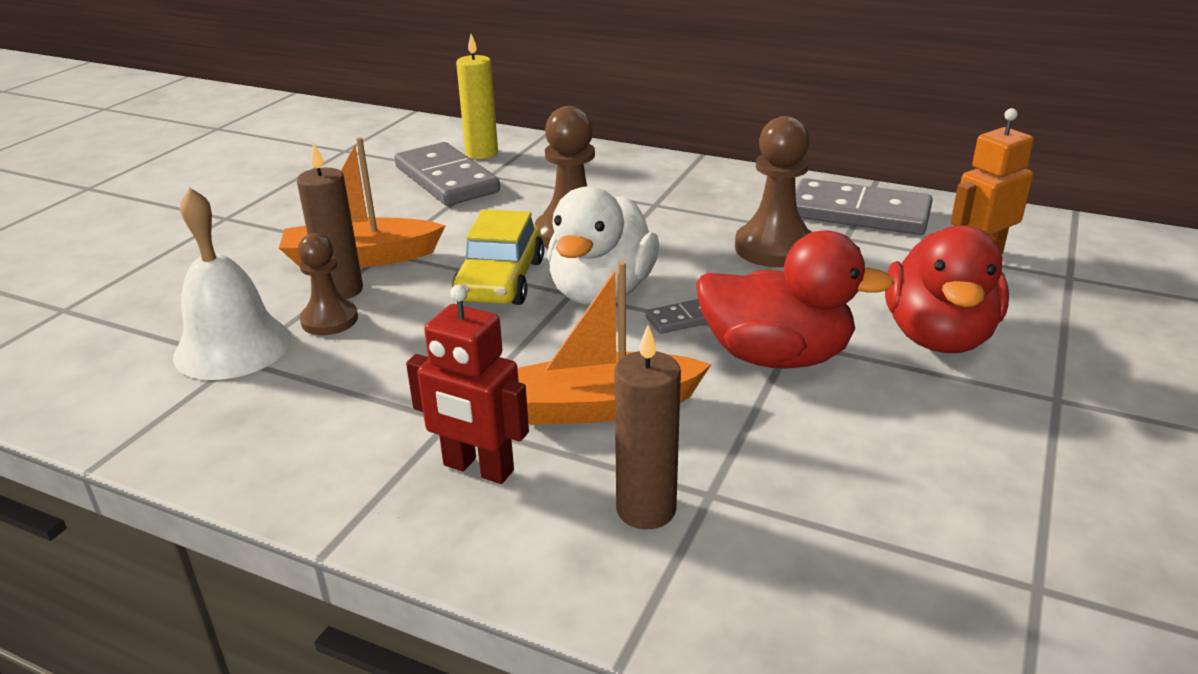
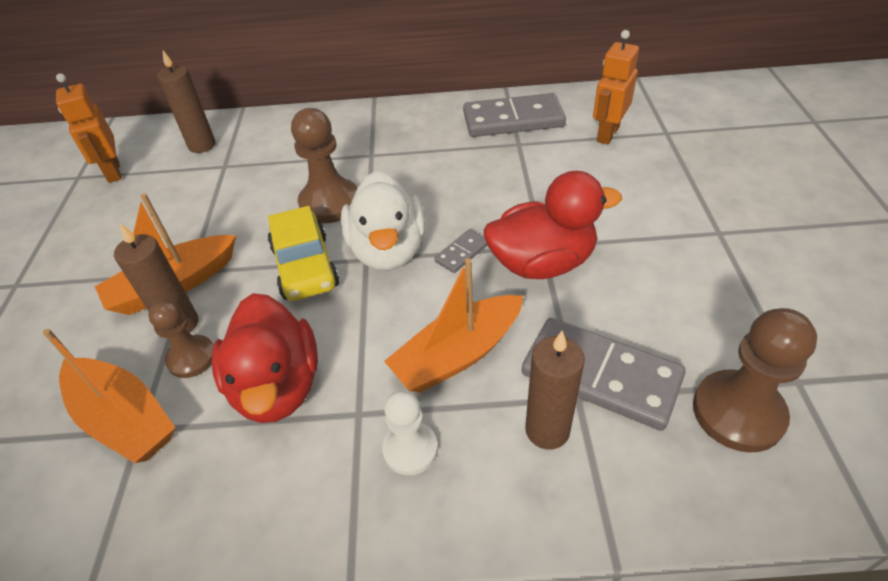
camera: 25 degrees left, 15 degrees up
(233, 347) = (124, 419): white bell -> orange boat
(380, 154) = (113, 172): none -> orange robot
(447, 179) = (191, 181): grey domino -> grey domino (600, 375)
(478, 468) = (410, 449): red robot -> white pawn
(481, 153) = (202, 145): yellow candle -> brown candle
(774, 248) = (479, 168): brown pawn -> brown pawn (738, 412)
(938, 337) = (626, 208): red duck -> red duck (277, 386)

